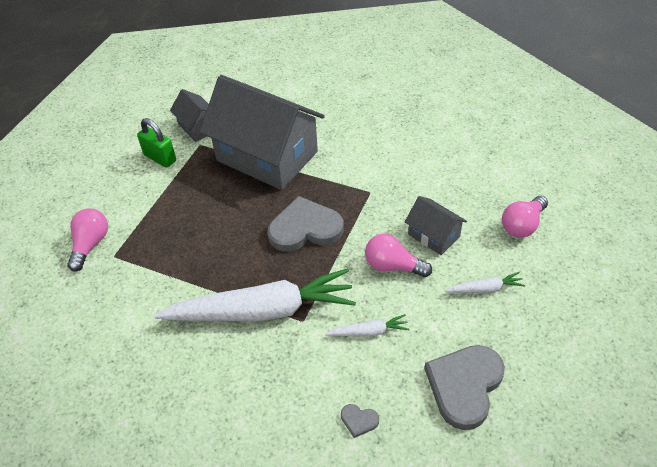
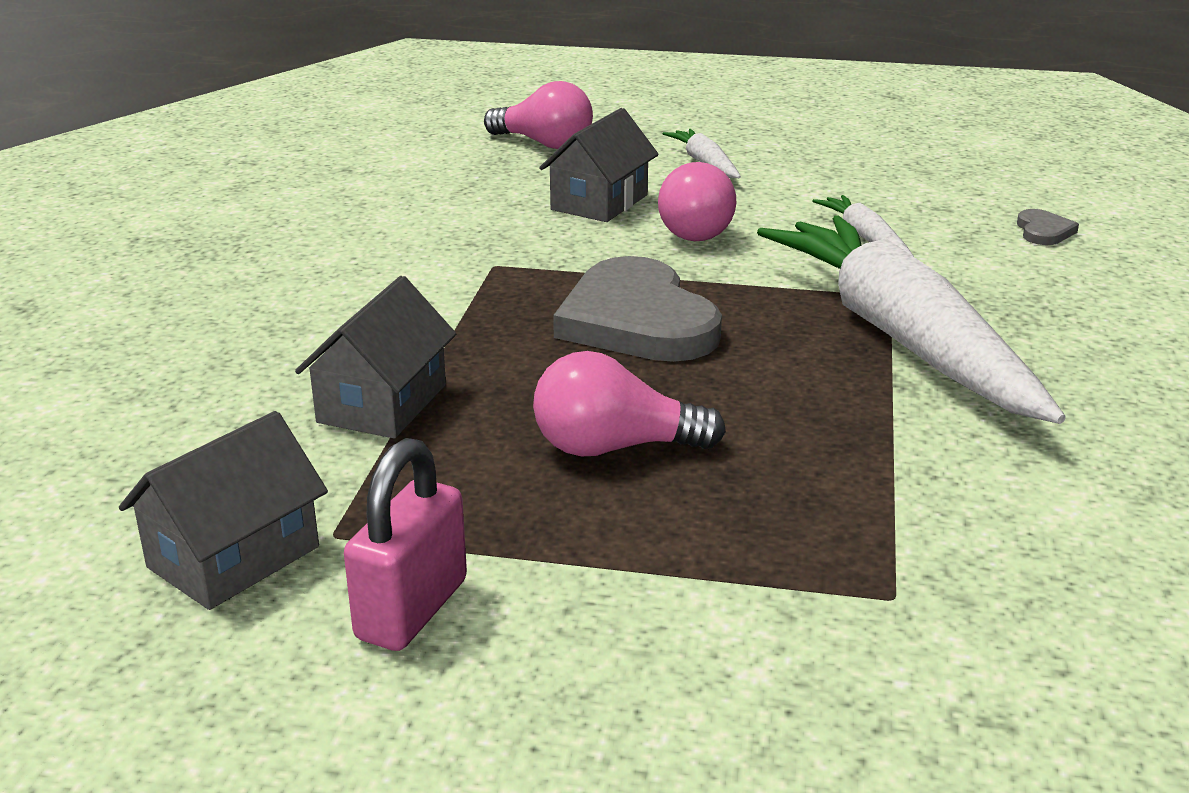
camera: 105 degrees left, 20 degrees down
(90, 245) = (882, 663): pink light bulb -> pink light bulb (614, 447)
(160, 158) = (412, 609): green padlock -> pink padlock
(267, 156) = (382, 403): grey house -> grey house, size x0.45
(464, 386) = (905, 169): grey heart -> none

